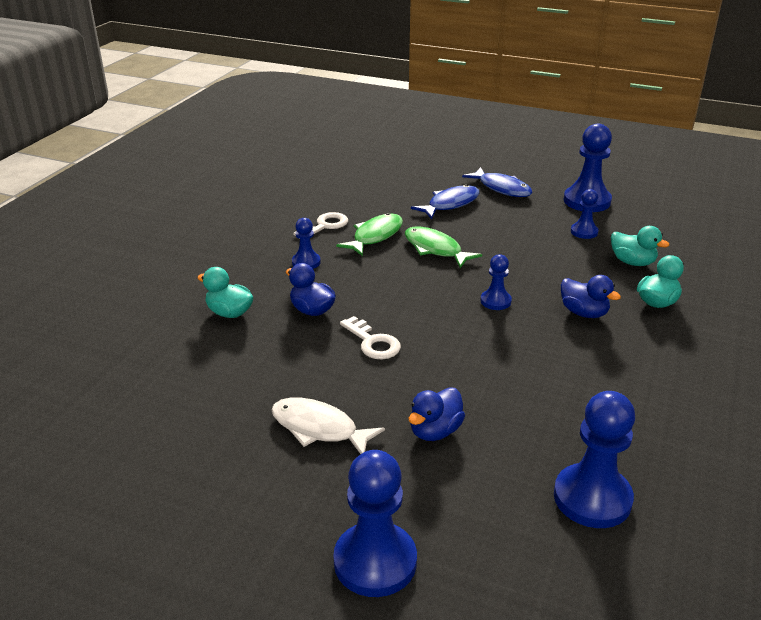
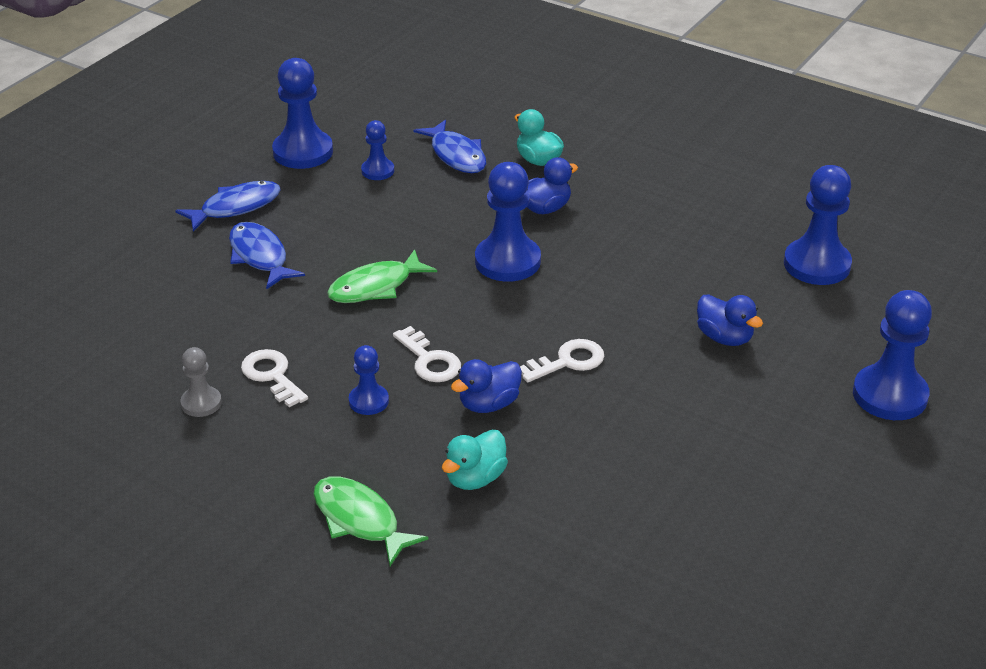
camera: 80 degrees left, 5 degrees up
(293, 208) = (201, 403): none -> grey pawn
(319, 428) = (713, 415): white fish -> none
(356, 280) = (429, 360): none -> white key
(375, 236) = (321, 332): green fish -> green fish (359, 520)
(495, 301) = (507, 261): blue pawn -> blue pawn, size x1.85
(632, 262) = (456, 155): turquoise duck -> blue fish

